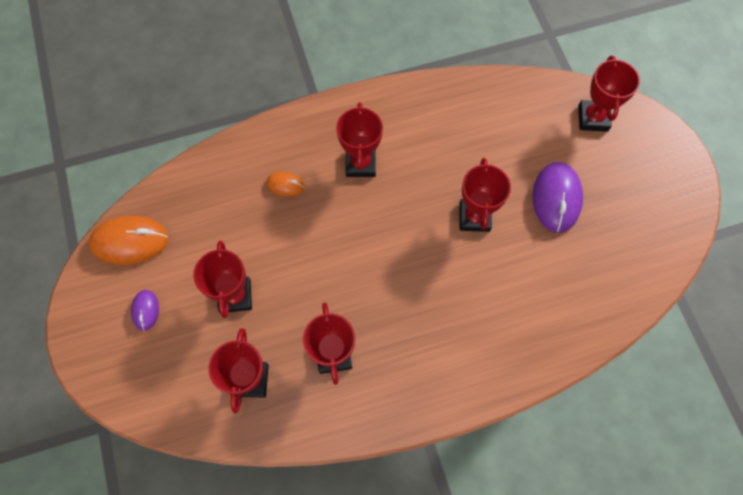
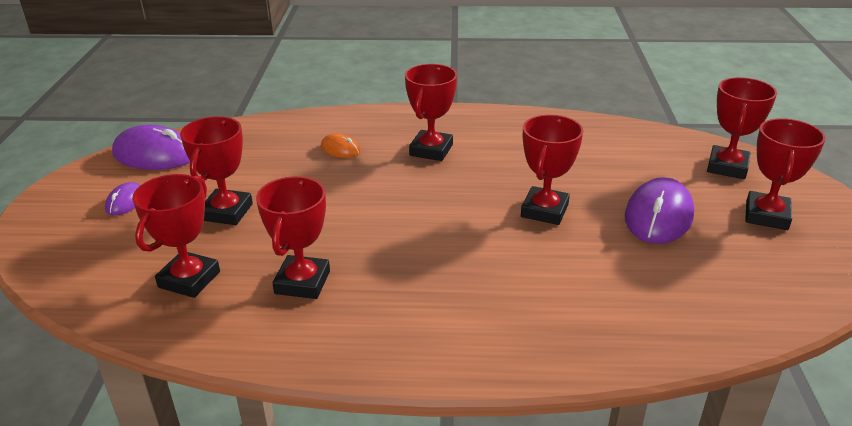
camera: 20 degrees right, 35 degrees down
(130, 241) = (154, 155): orange mouse -> purple mouse
(629, 173) = (766, 215): none -> red trophy

